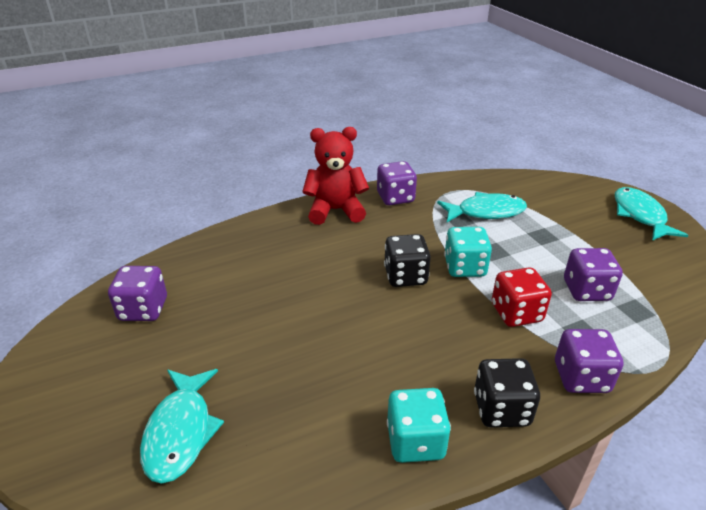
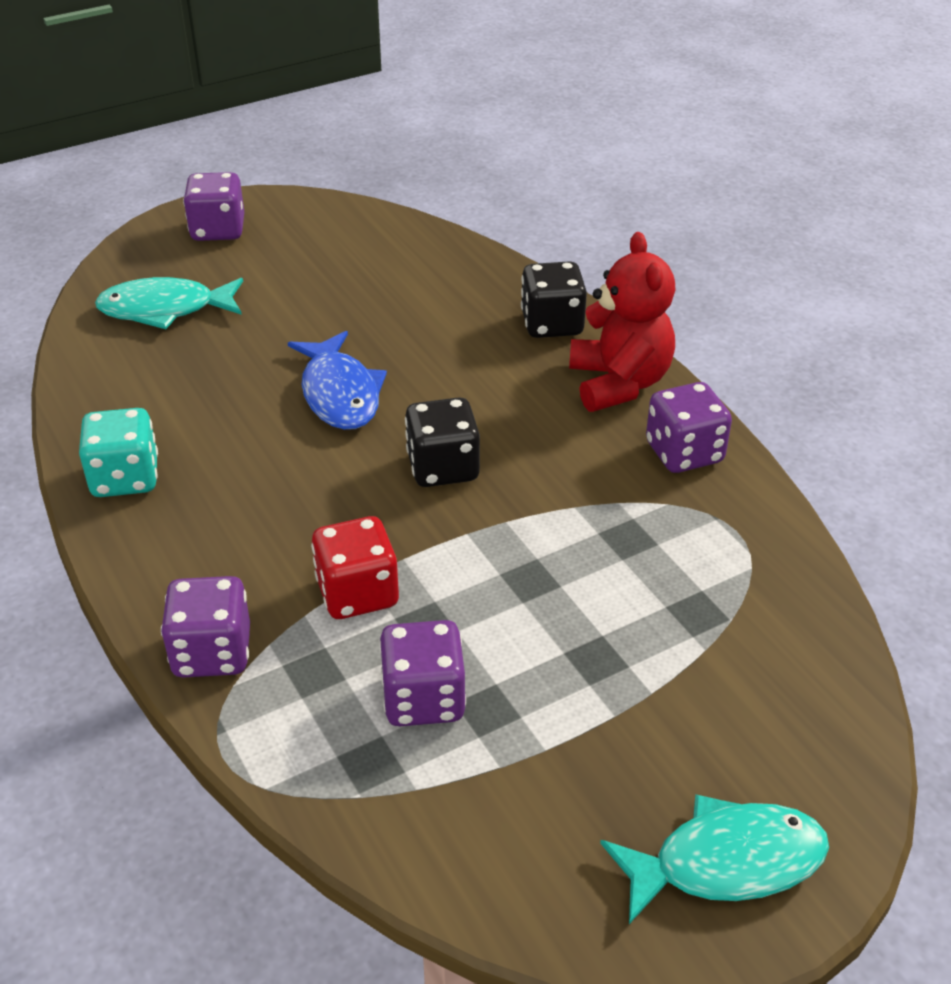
camera: 85 degrees right, 5 degrees up
(143, 309) = (355, 249): purple dice -> purple dice (218, 230)
(326, 319) = (340, 394): none -> blue fish
(464, 267) = (474, 538): turquoise dice -> none
(486, 212) = (665, 579): turquoise fish -> none
(501, 409) = (163, 557): black dice -> black dice (552, 324)

